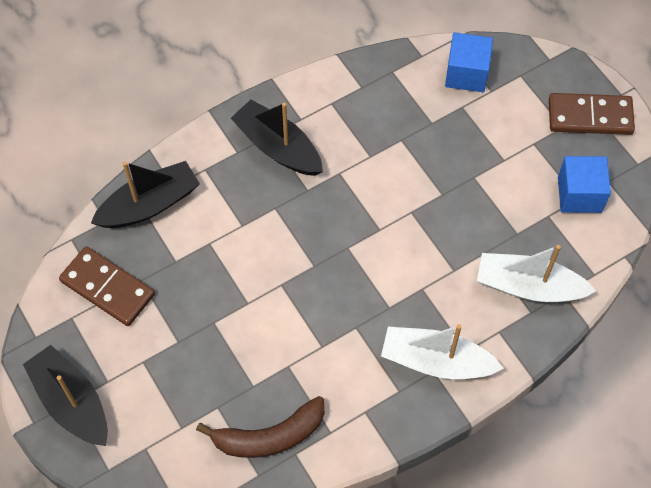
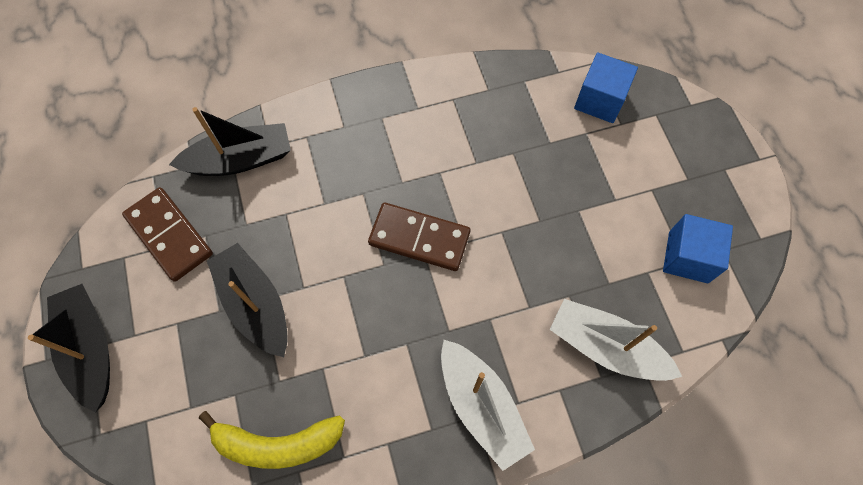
camera: 15 degrees right, 5 degrees up
(269, 436) = (277, 444): brown banana -> yellow banana
(278, 147) = (385, 131): black boat -> black boat (255, 304)
(436, 361) = (481, 406): white boat -> white boat turned 150 degrees counterclockwise
(590, 116) = (720, 174): brown domino -> brown domino (419, 238)

